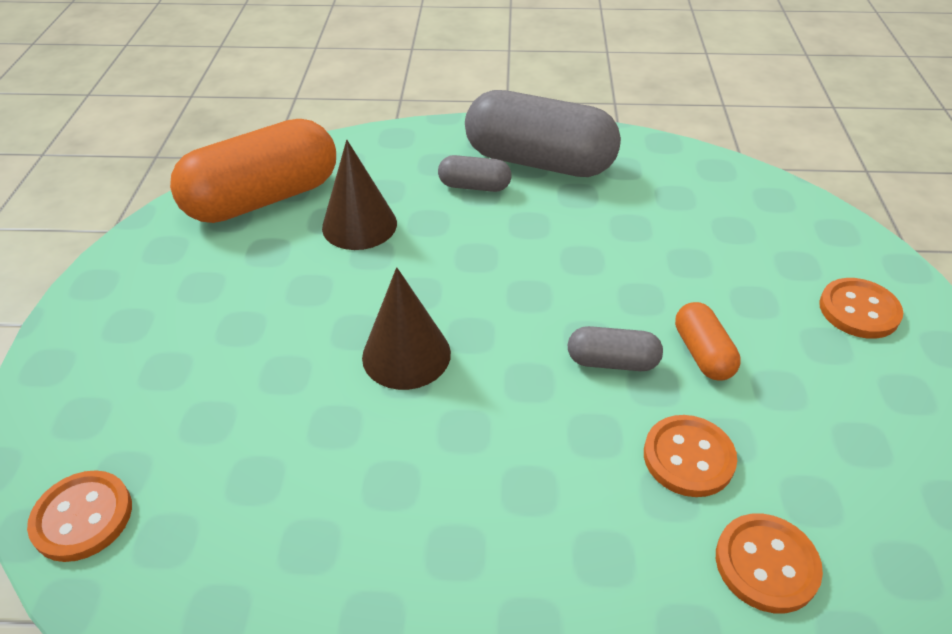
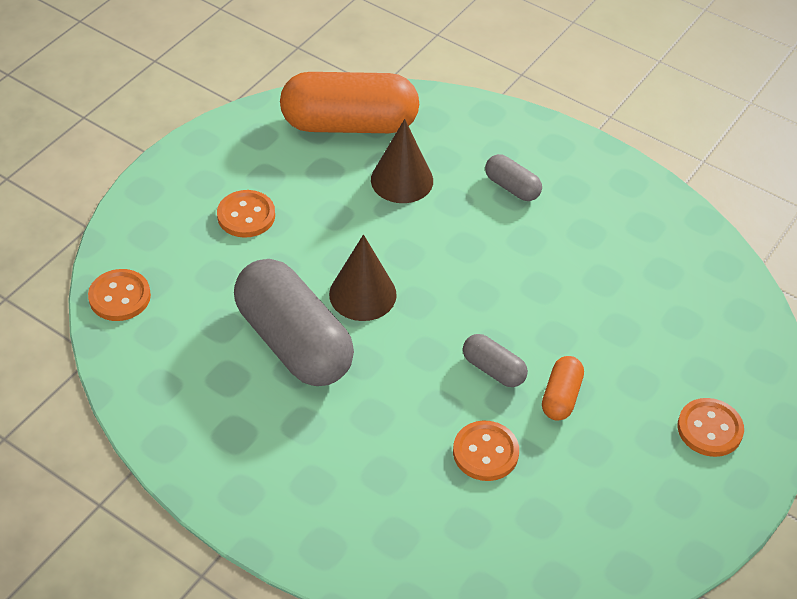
camera: 30 degrees right, 5 degrees up
(539, 162) = (581, 189): grey capsule -> grey capsule (294, 342)
(766, 564) = (473, 531): orange button -> orange button (246, 215)

